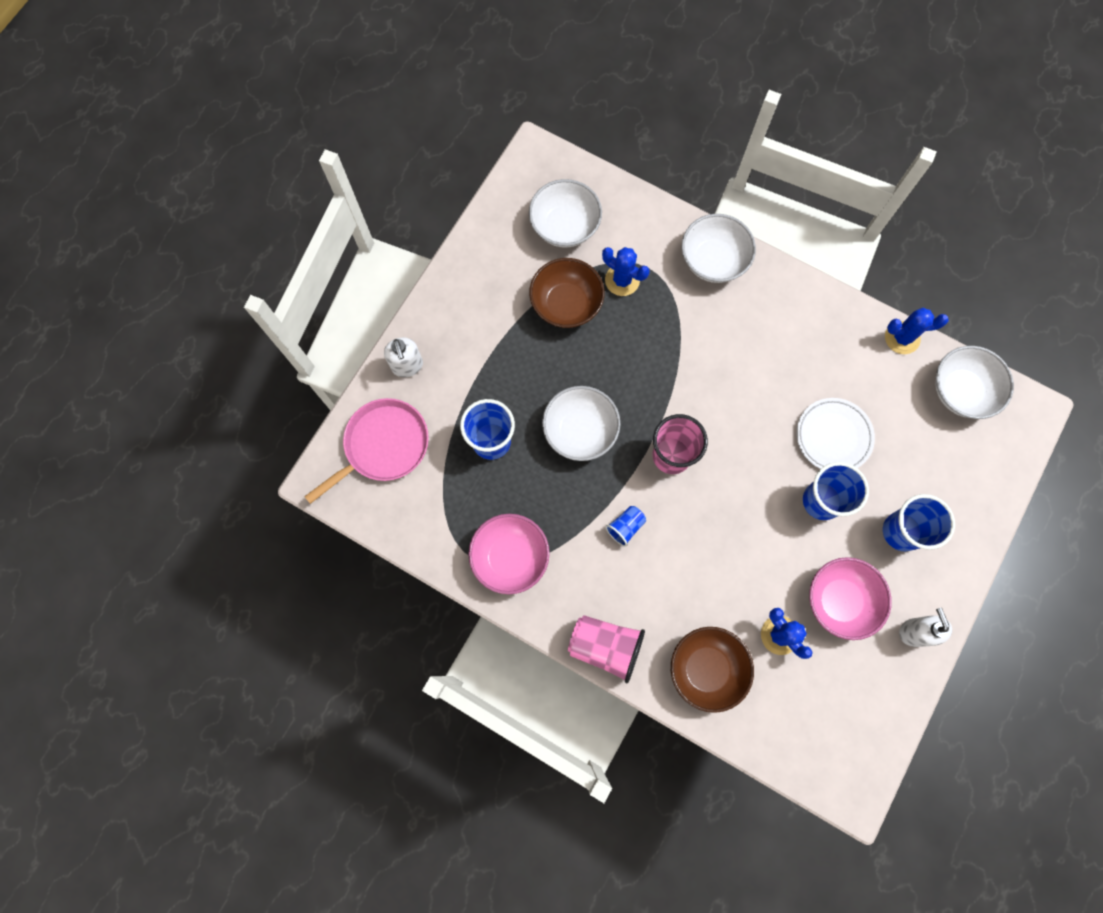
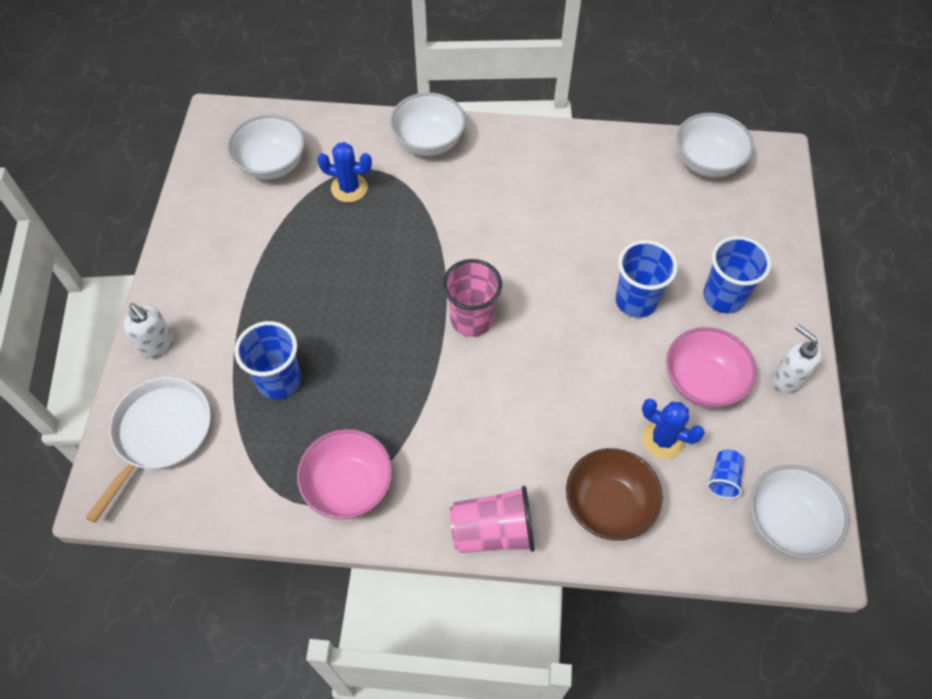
camera: 25 degrees left, 15 degrees down
(383, 445) = (160, 433): pink pan -> white pan
(566, 304) = (303, 228): brown bowl -> none
(580, 431) = (368, 334): white bowl -> white bowl (786, 522)
(625, 527) = (457, 404): blue cup -> blue cup (723, 479)
(833, 436) = (616, 242): white plate -> none
(902, 338) = (632, 140): blue cactus -> none

